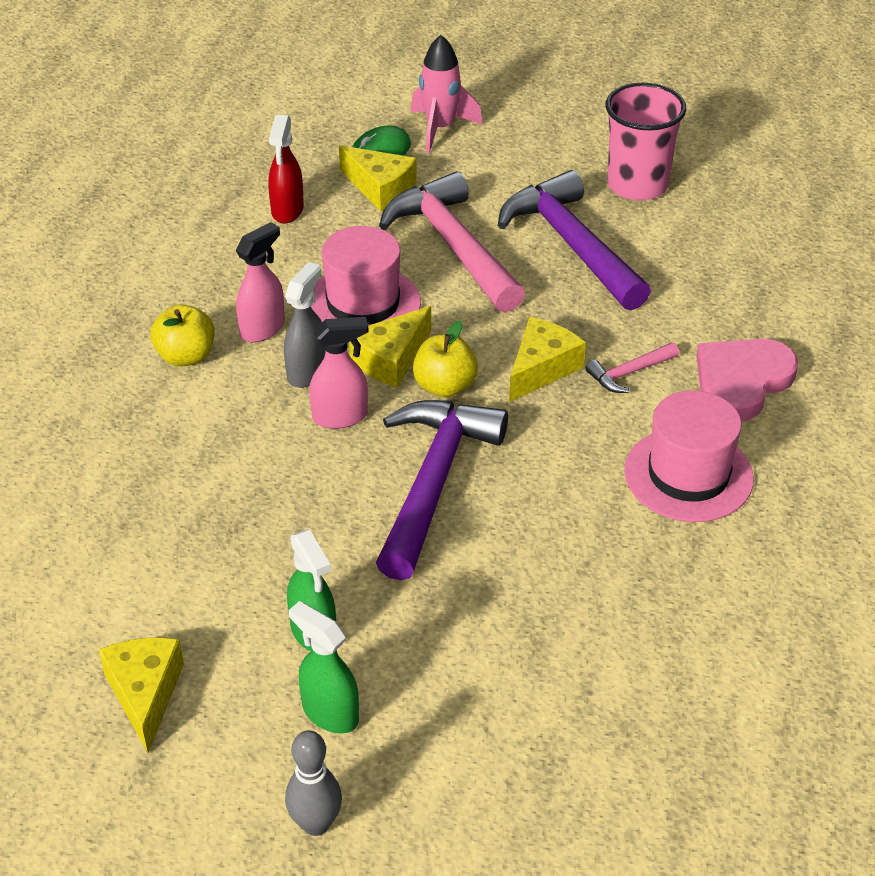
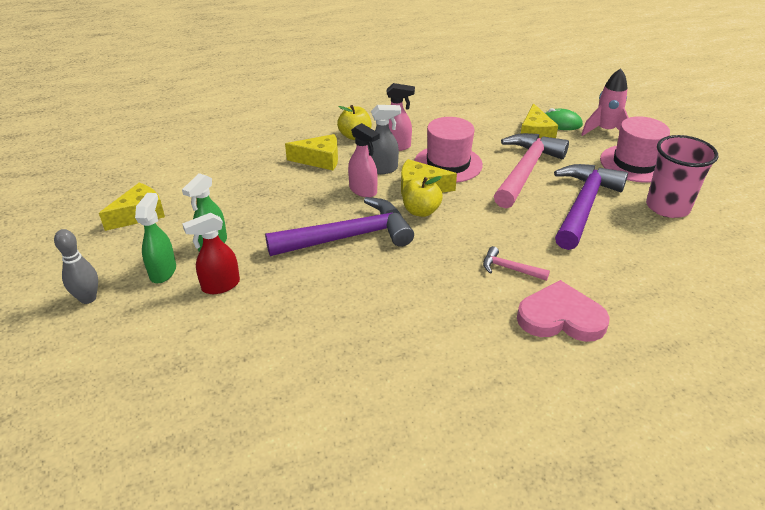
camera: 55 degrees right, 5 degrees down
(287, 211) = (482, 119): red spray bottle -> red spray bottle (220, 285)
(541, 368) = (473, 236): yellow cheese -> yellow cheese (320, 160)
(688, 475) = (454, 328): pink hat -> pink hat (635, 163)

